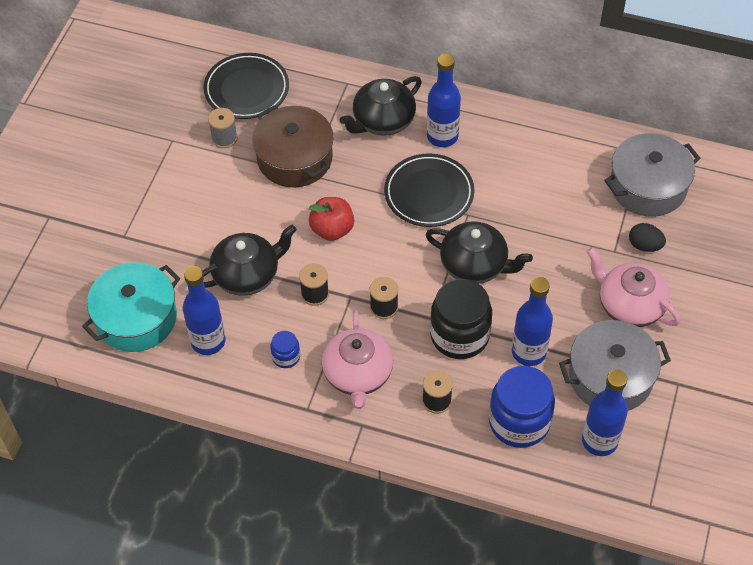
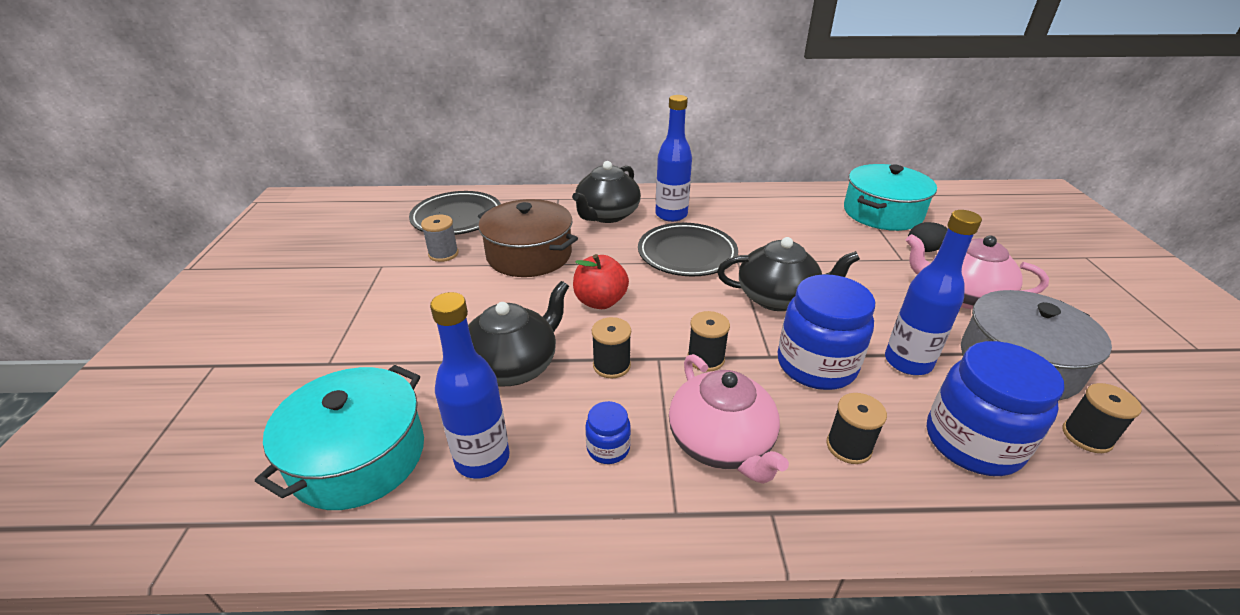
camera: 20 degrees left, 20 degrees down
(459, 335) = (816, 365): black jar -> blue jar
(599, 441) = (1086, 436): blue bottle -> black spool
(648, 186) = (882, 213): grey pot -> turquoise pot

